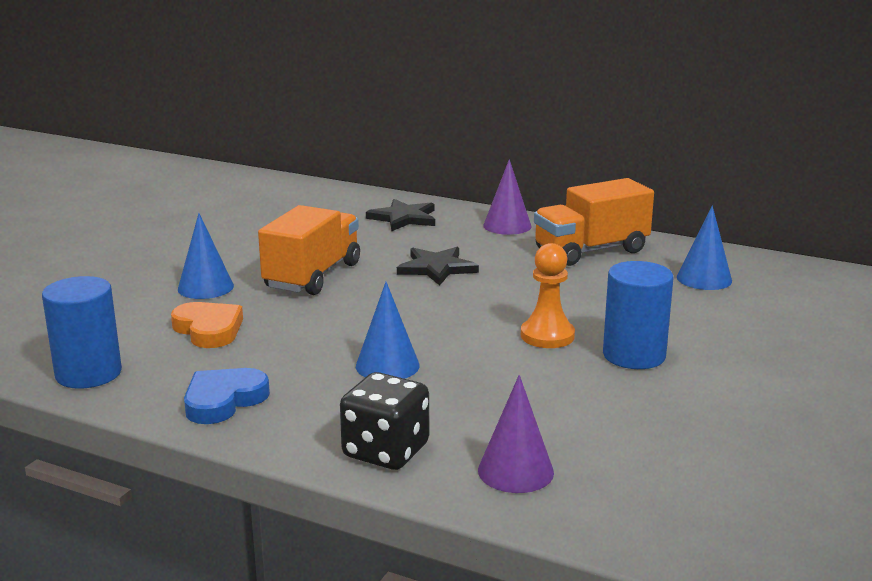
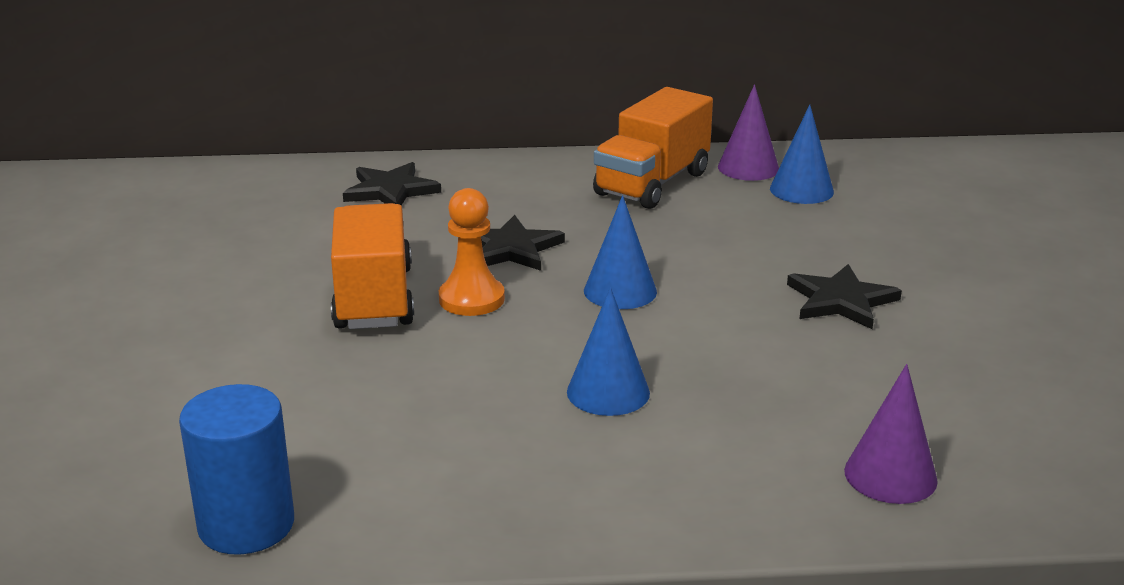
camera: 30 degrees left, 5 degrees up
(205, 287) = (251, 352): blue cone -> blue cone (620, 291)
(209, 329) = (332, 411): orange heart -> none
(223, 400) = (473, 501): blue heart -> none
(386, 451) = (736, 500): black dice -> none
(507, 225) = (524, 173): purple cone -> purple cone (748, 168)
(547, 336) = (731, 302): orange pawn -> orange pawn (471, 299)
(634, 355) = (841, 300): blue cylinder -> black star

